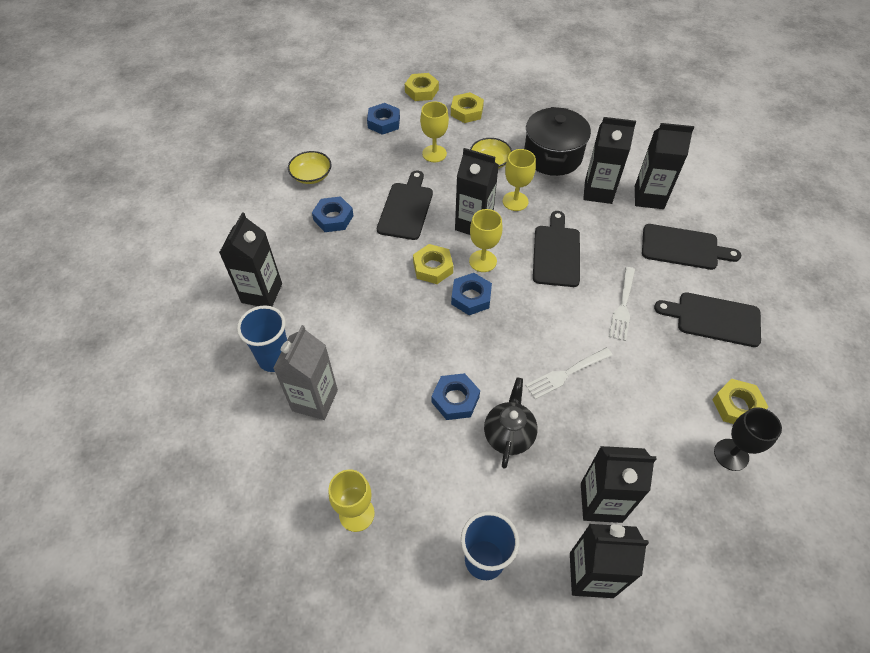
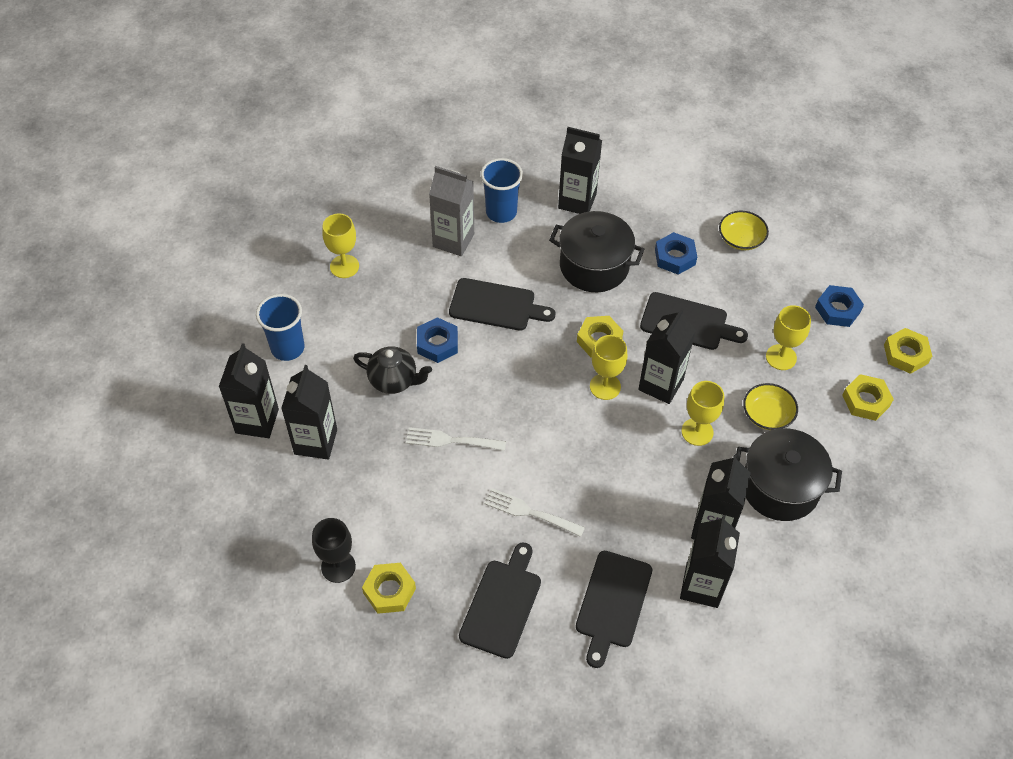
camera: 95 degrees right, 0 degrees up
(346, 275) = (594, 266): none -> black pot
(471, 297) = (556, 370): blue nut -> none
(556, 253) = (612, 460): black cutting board -> black cutting board (496, 305)
(566, 373) = (452, 440): white fork -> white fork turned 60 degrees counterclockwise

